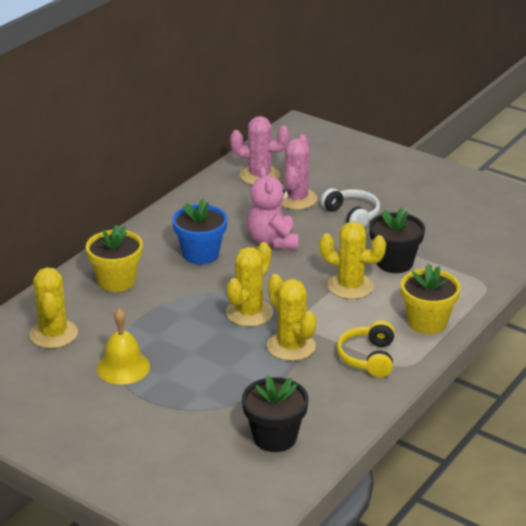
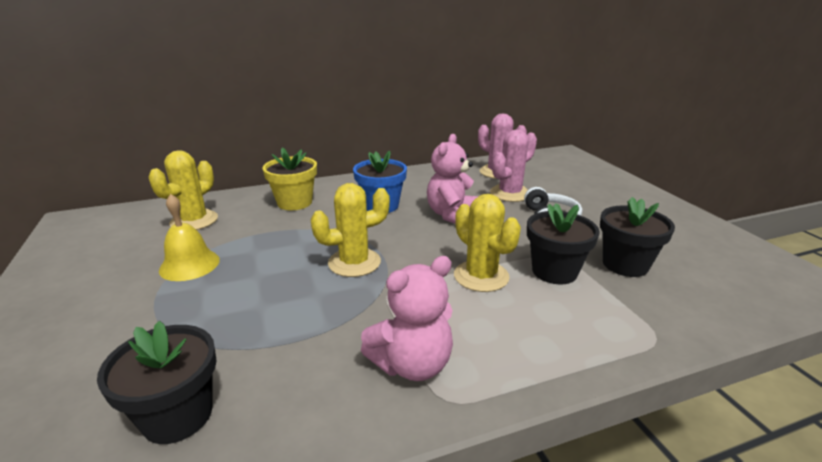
camera: 35 degrees right, 5 degrees down
(291, 346) = (347, 310): yellow cactus -> none
(368, 358) = (412, 364): yellow headphones -> pink teddy bear
(427, 322) = (533, 353): yellow flower pot -> none
(435, 238) = (625, 264): none -> black flower pot

